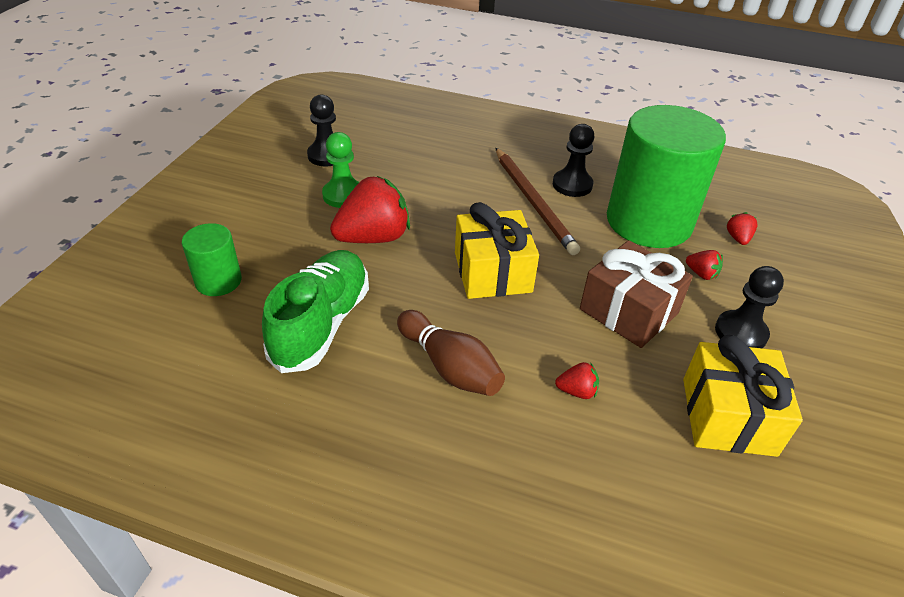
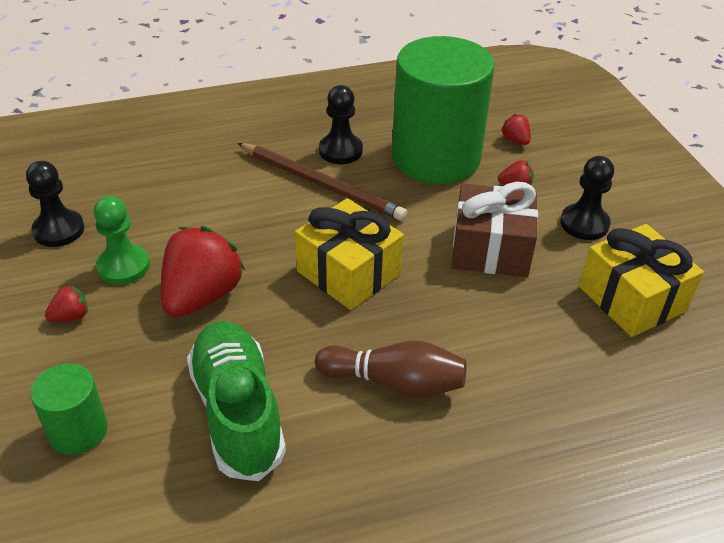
camera: 35 degrees left, 0 degrees up
(576, 391) = (513, 343): red strawberry -> red strawberry (71, 316)

